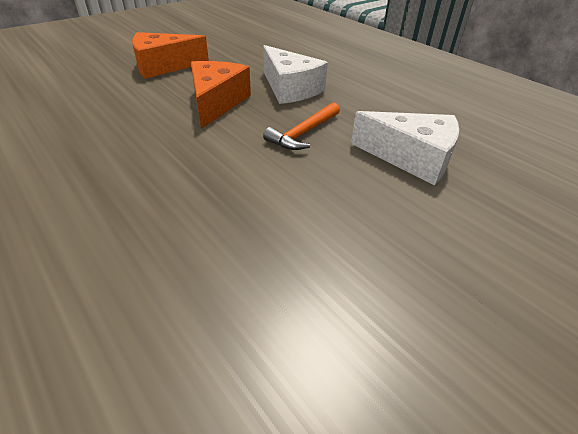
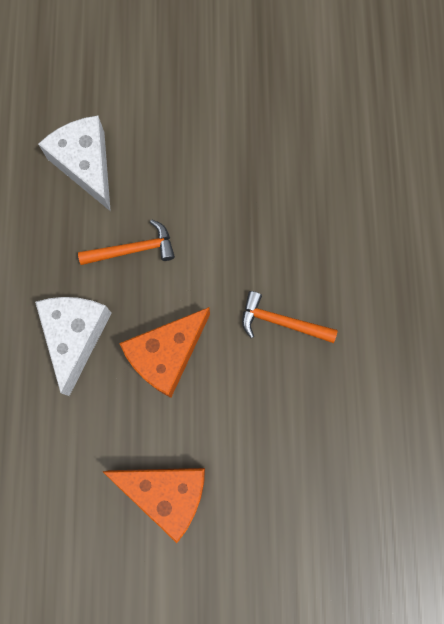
camera: 140 degrees left, 35 degrees up
(128, 148) = (281, 322): none -> orange hammer

